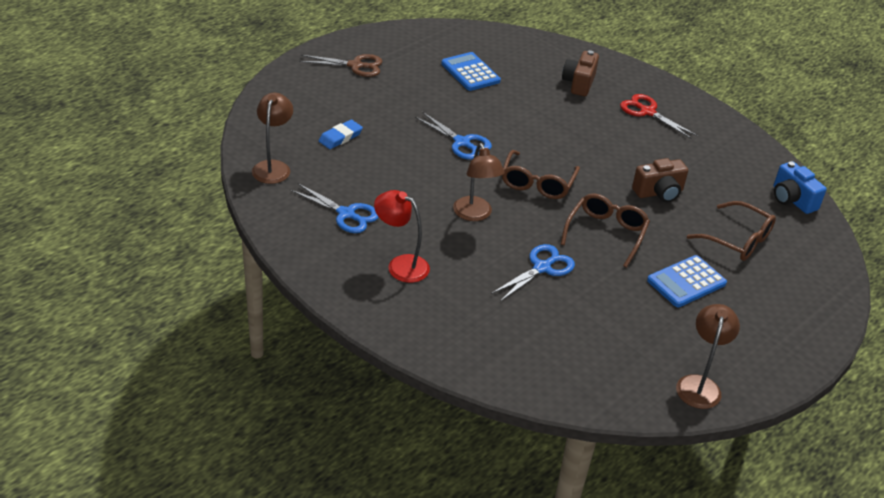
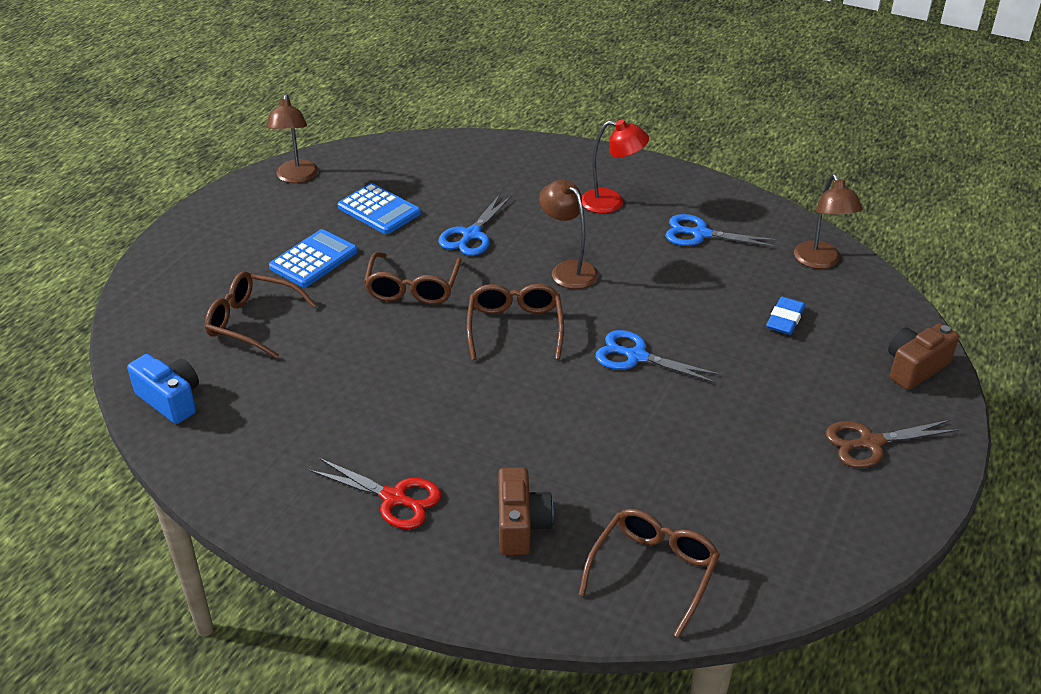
camera: 165 degrees right, 0 degrees up
(470, 72) = (700, 489): blue calculator -> blue calculator (379, 210)
(518, 51) = (653, 571): none -> brown glasses
(659, 193) = (357, 358): brown camera -> brown camera (914, 368)

